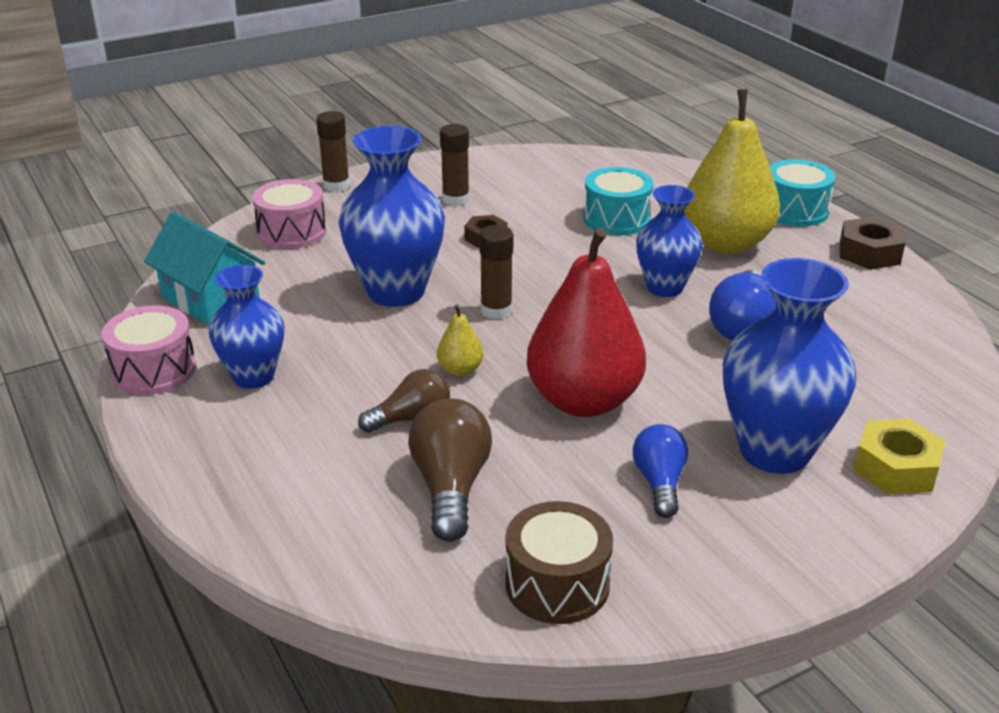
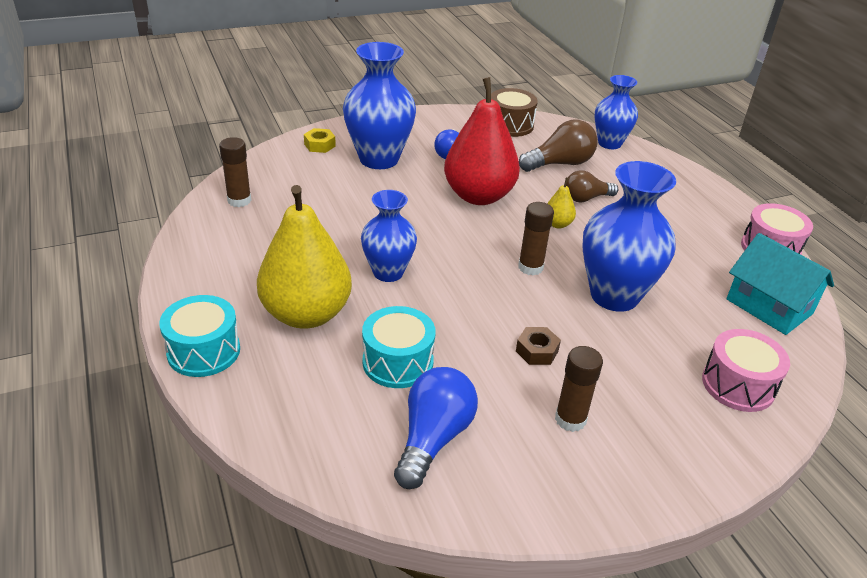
camera: 175 degrees left, 5 degrees up
(253, 376) = (698, 236): blue vase -> blue vase (609, 143)
(336, 185) = (721, 469): brown glue stick -> brown glue stick (239, 200)
(450, 487) = (560, 164): brown light bulb -> brown light bulb turned 120 degrees counterclockwise
(742, 327) = (347, 231): blue light bulb -> blue light bulb (433, 438)
(869, 253) = (184, 286): brown nut -> none
(896, 468) = (319, 145): yellow nut -> yellow nut, size x0.66

